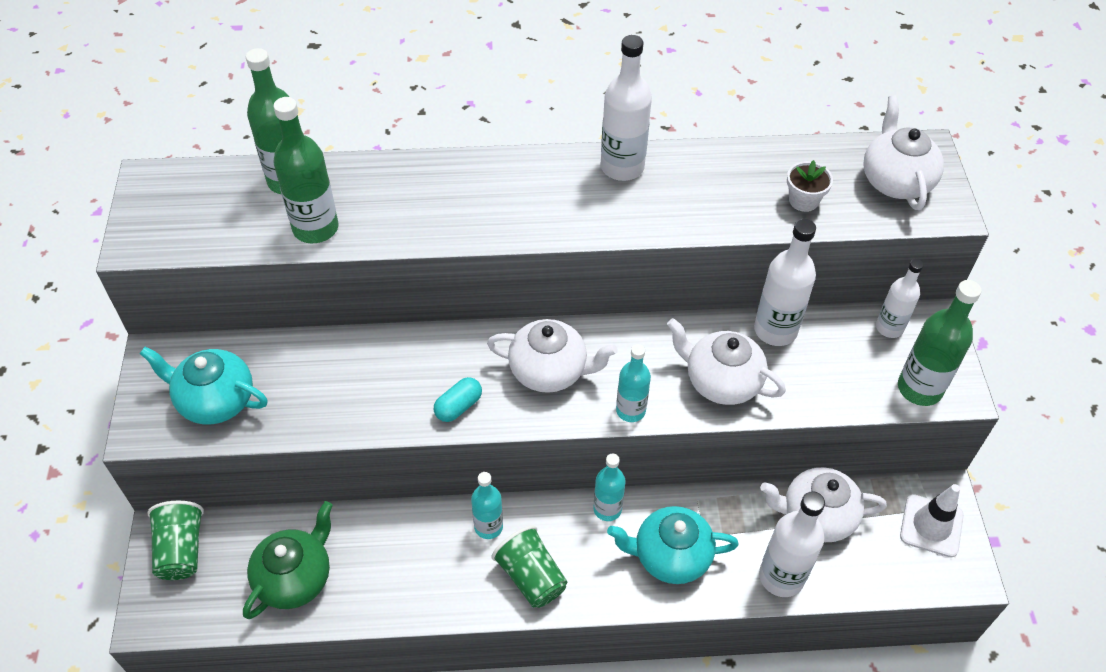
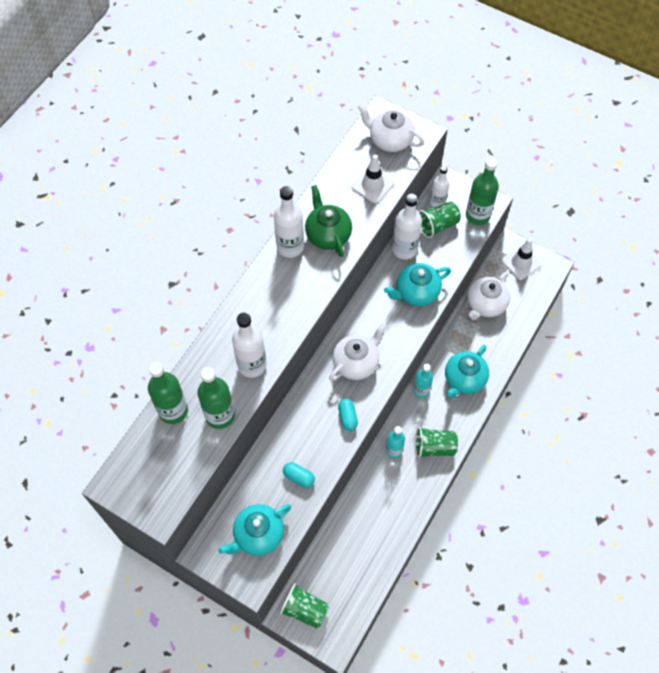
camera: 55 degrees left, 10 degrees up
(295, 578) = (360, 559): green teapot -> green teapot (328, 234)
(328, 400) = (299, 477): none -> turquoise capsule
(630, 410) = (405, 341): turquoise bottle -> none
(721, 381) = (416, 292): white teapot -> turquoise teapot
(781, 577) = (505, 340): white bottle -> white bottle (252, 365)
(803, 200) = (372, 185): white flower pot -> white traffic cone
(852, 348) = (437, 225): none -> green cup

